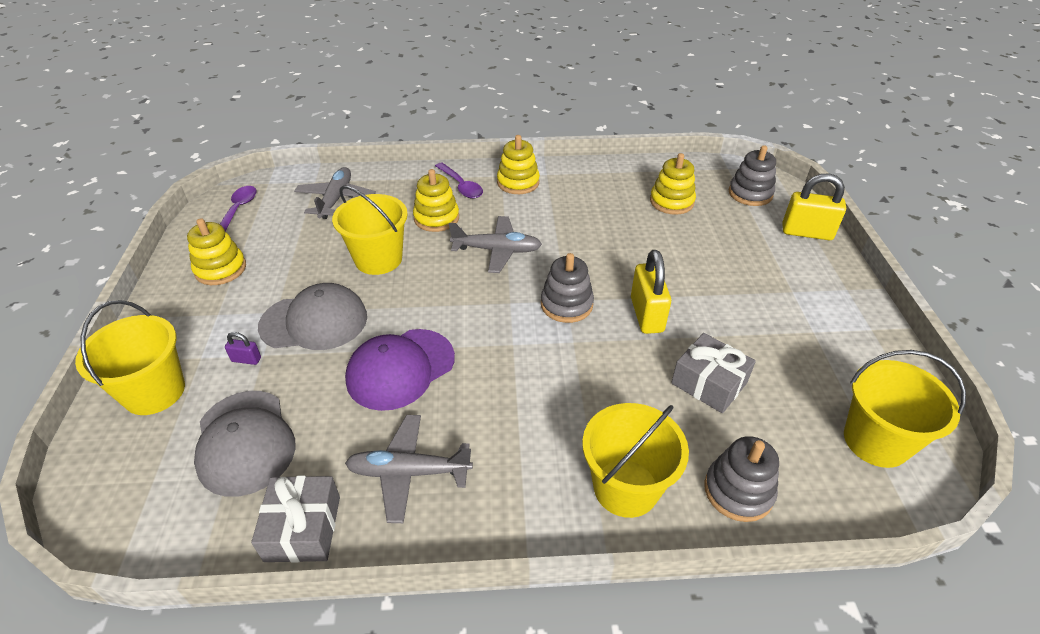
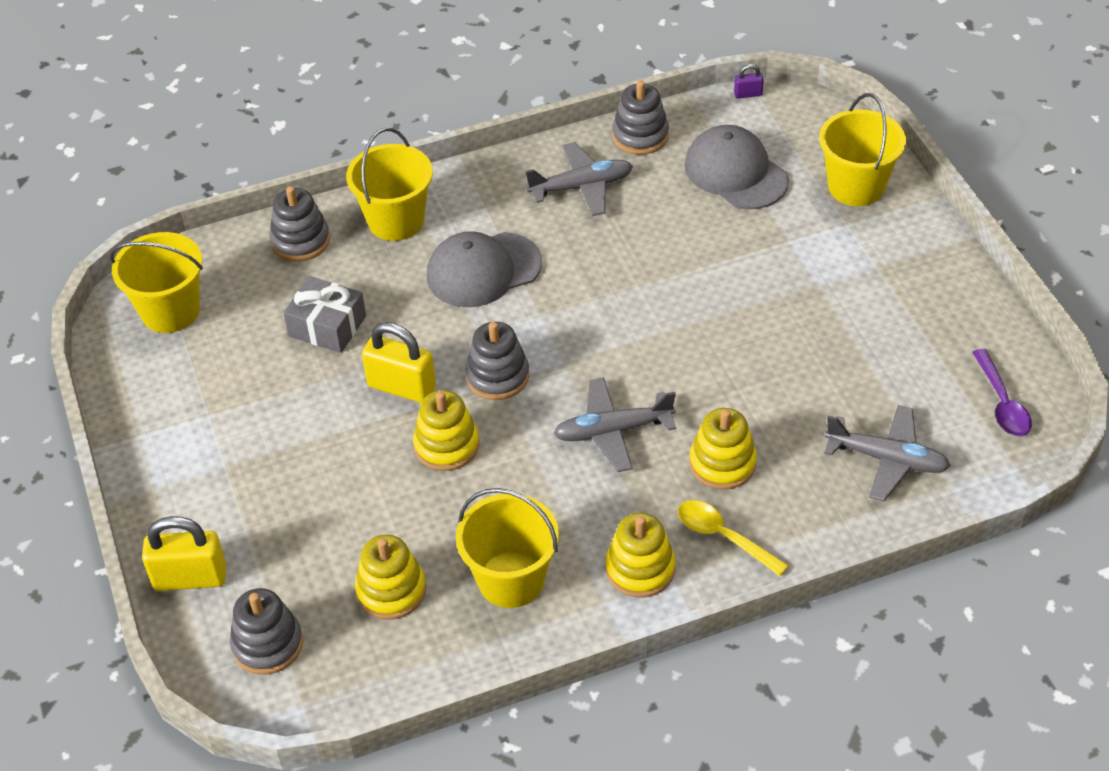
camera: 165 degrees right, 5 degrees up
(220, 269) = (930, 316): yellow stacking toy -> yellow stacking toy (446, 445)
(246, 359) = (800, 232): purple padlock -> purple padlock (748, 94)
(303, 528) = (640, 136): grey gift -> grey stacking toy
(314, 322) = (766, 285): grey cap -> grey cap (483, 270)
(336, 199) = (887, 459): grey plane -> grey plane turned 60 degrees counterclockwise
(378, 259) = (754, 378): yellow bucket -> yellow bucket (511, 579)
(400, 369) = (642, 262): purple cap -> none
(461, 186) = (724, 537): purple spoon -> yellow spoon
(646, 315) = (402, 387): yellow padlock -> yellow padlock turned 45 degrees counterclockwise

